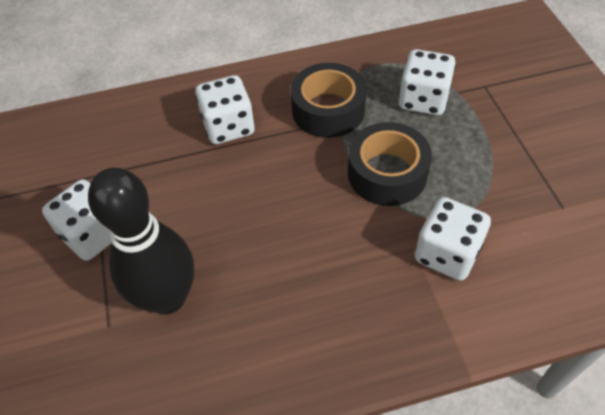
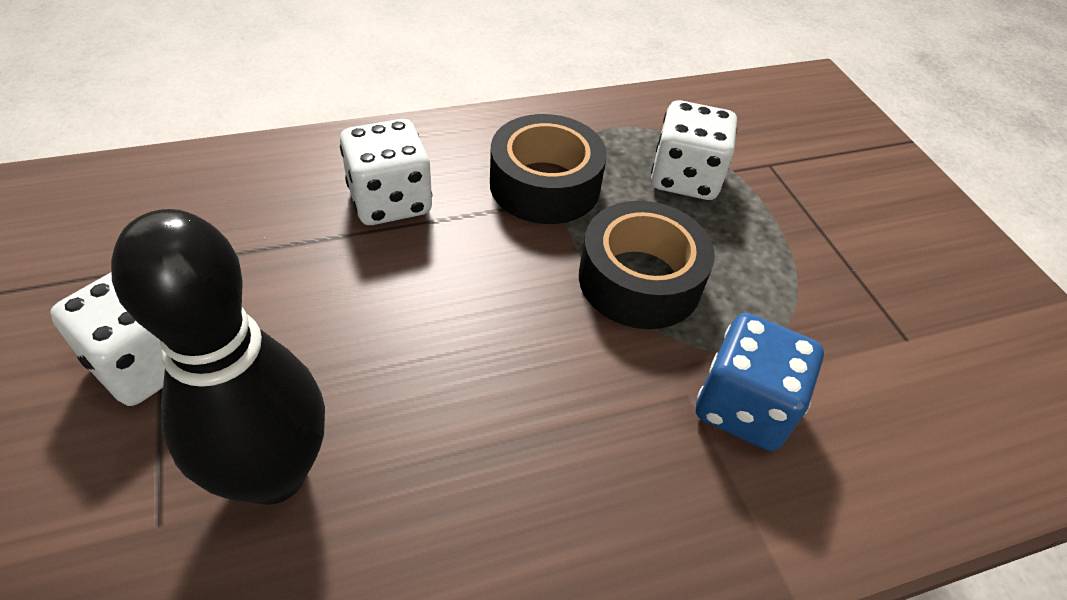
camera: 10 degrees left, 5 degrees down
(447, 253) = (743, 406): white dice -> blue dice

